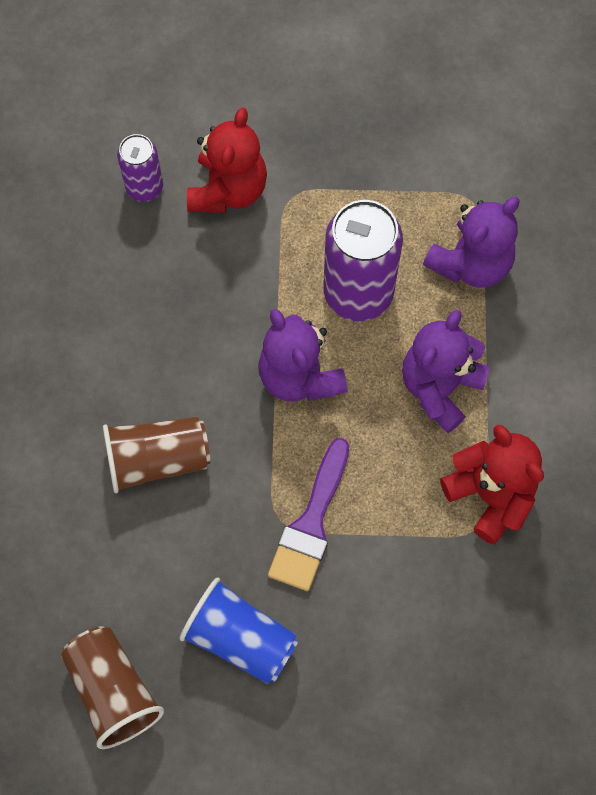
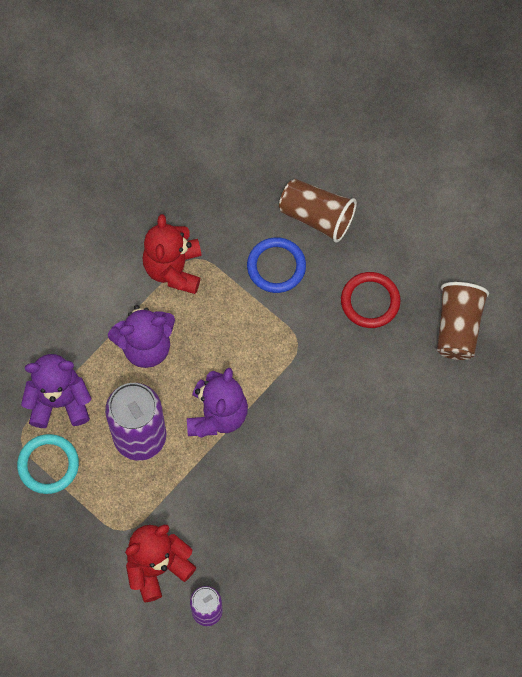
camera: 140 degrees left, 0 degrees up
(157, 459) = (337, 431): brown cup -> brown cup (317, 216)
(240, 638) = (370, 301): blue cup -> red ring
(311, 524) = (283, 329): purple brush -> none
(381, 592) = (276, 266): none -> blue ring
(421, 199) = (48, 465): none -> turquoise ring

